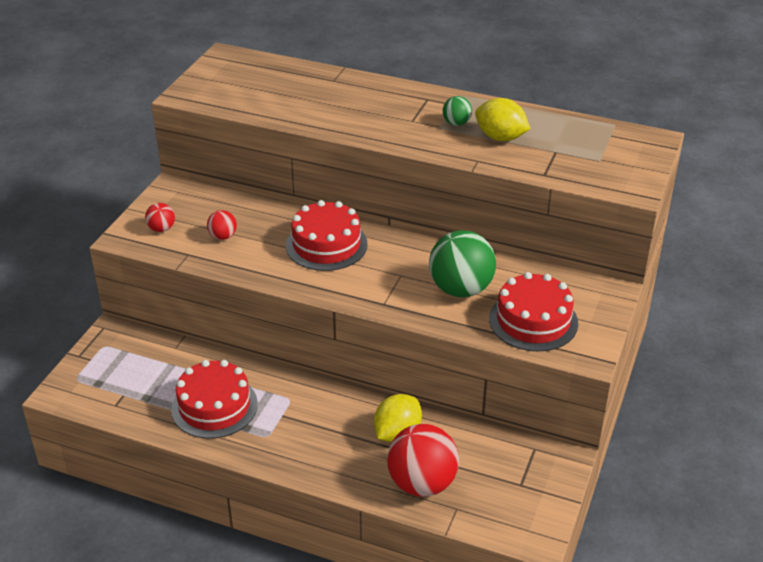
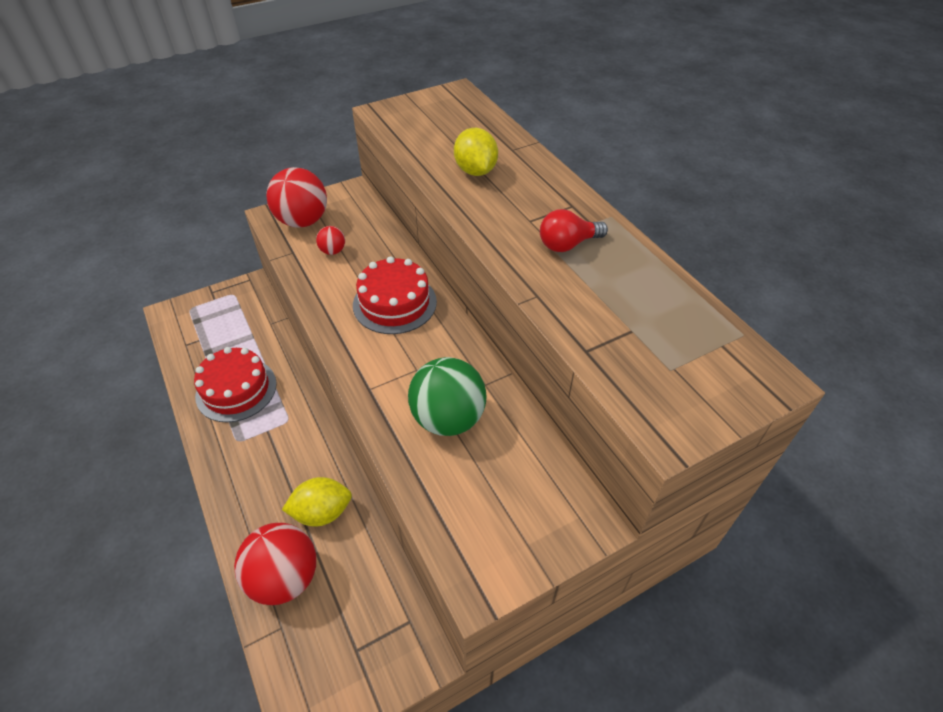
camera: 40 degrees right, 10 degrees up
(161, 229) = (303, 221): red ball -> red ball, size x2.12
(456, 123) = (567, 244): green ball -> red light bulb
(500, 137) = (592, 282): yellow lemon -> yellow lemon (475, 171)
(533, 321) = (472, 501): red cake -> none

